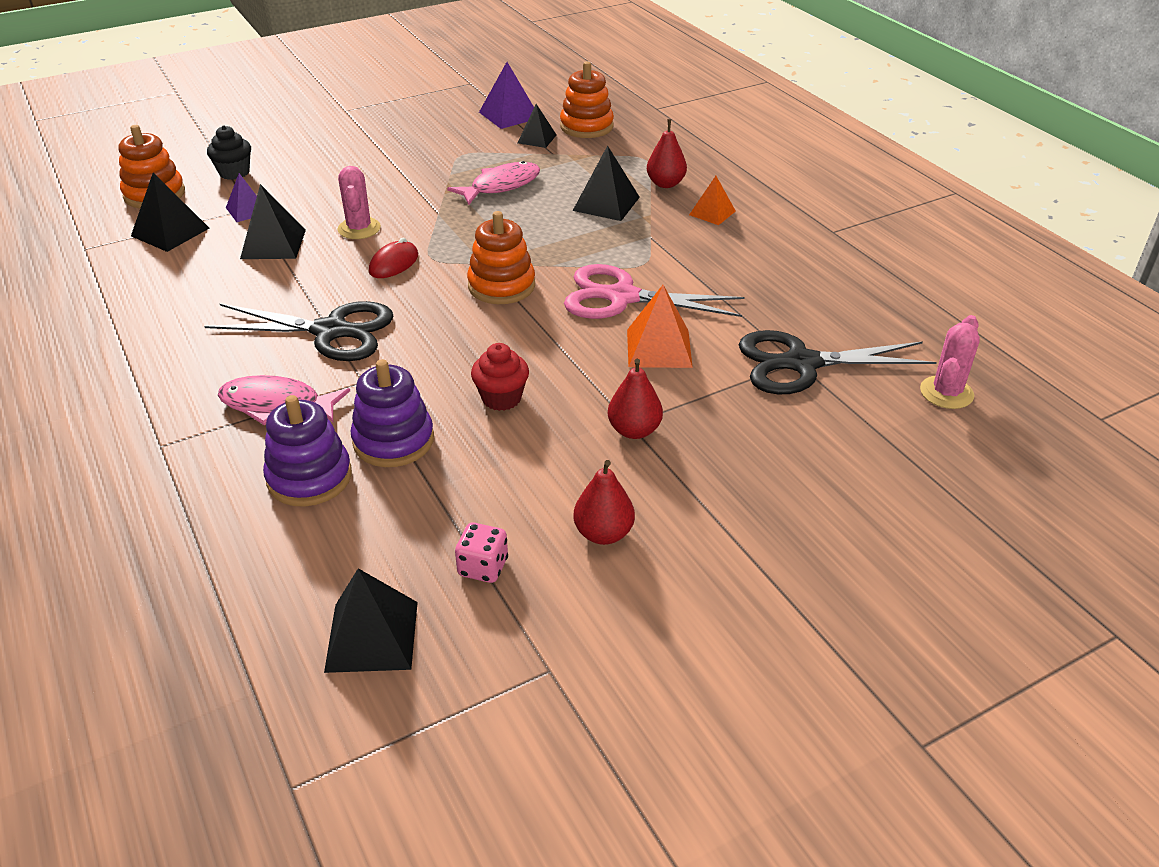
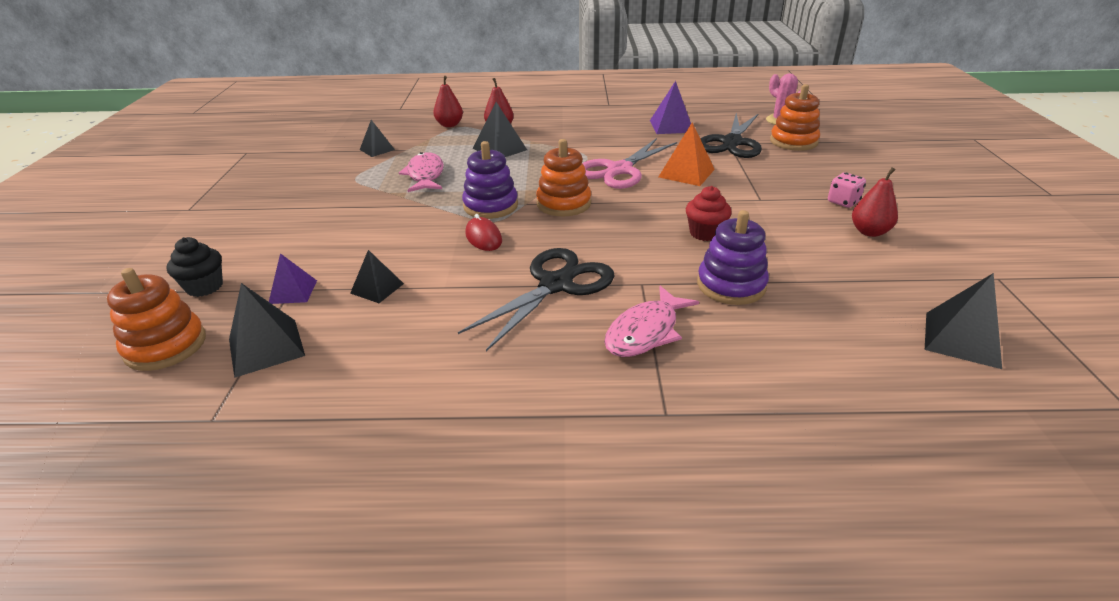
camera: 60 degrees left, 5 degrees down
(273, 244) = (377, 288): black pyramid -> black pyramid, size x0.65
(309, 477) = (759, 333): purple stacking toy -> purple stacking toy (490, 206)
(359, 228) = (408, 242): pink cactus -> none
(483, 567) = (893, 279): pink dice -> pink dice (843, 202)
(509, 115) = (324, 150): purple pyramid -> purple pyramid (671, 126)
(586, 126) = (388, 131): orange stacking toy -> orange stacking toy (793, 142)
(634, 430) = (769, 199): red pear -> red pear (449, 125)
(712, 213) = (551, 125): orange pyramid -> none

